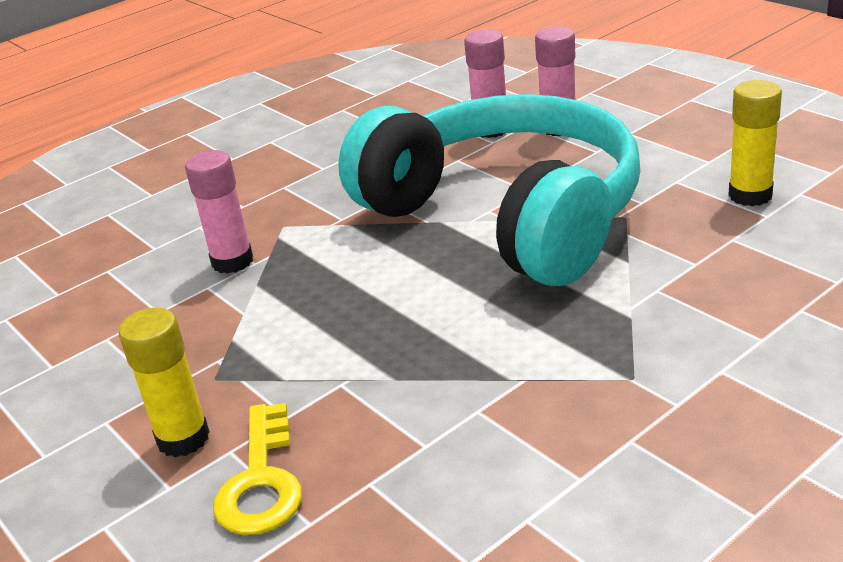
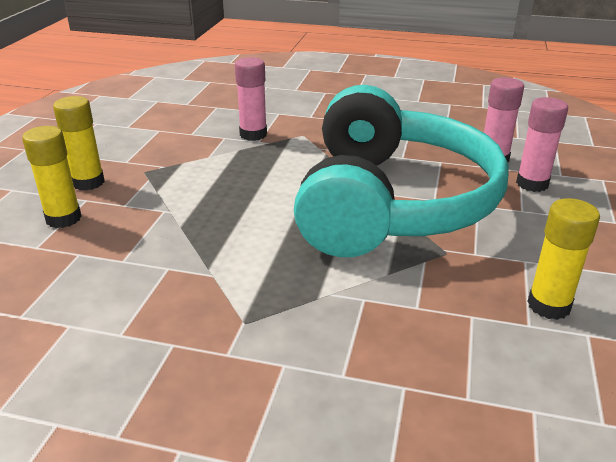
camera: 50 degrees right, 0 degrees up
(261, 482) = (63, 218): yellow key -> yellow glue stick

